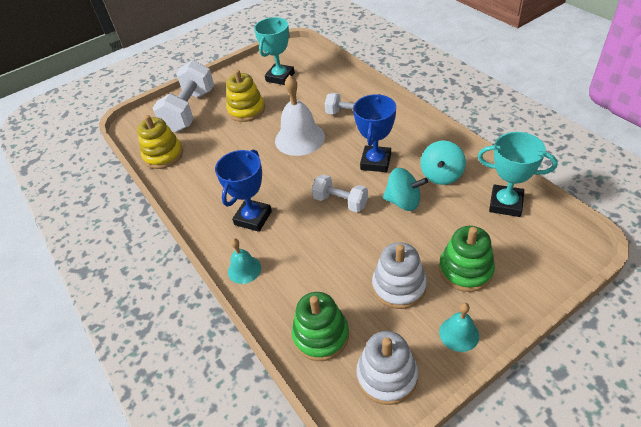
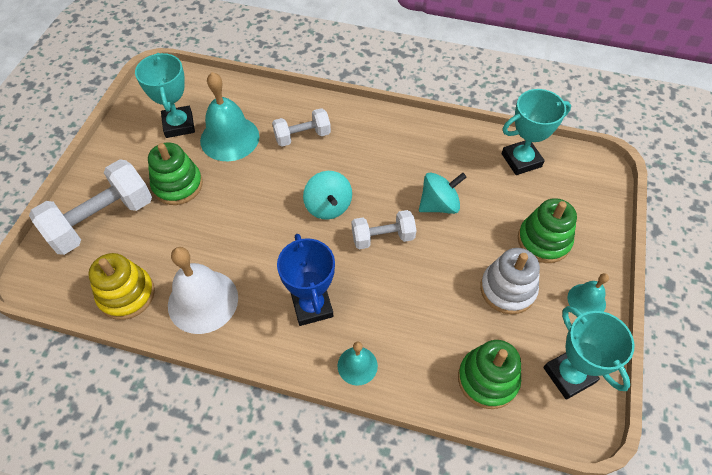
camera: 45 degrees left, 10 degrees up
(190, 110) = (102, 220): white dumbbell -> white dumbbell turned 75 degrees clockwise
(246, 110) = (178, 185): yellow stacking toy -> green stacking toy
(299, 138) = (275, 189): white bell -> white bell (203, 301)
(302, 97) = (229, 138): none -> turquoise bell
(375, 162) = (377, 176): blue trophy -> none
(387, 375) = (569, 375): white stacking toy -> turquoise trophy
(441, 175) = (447, 160): turquoise spinning top -> turquoise spinning top (328, 206)

